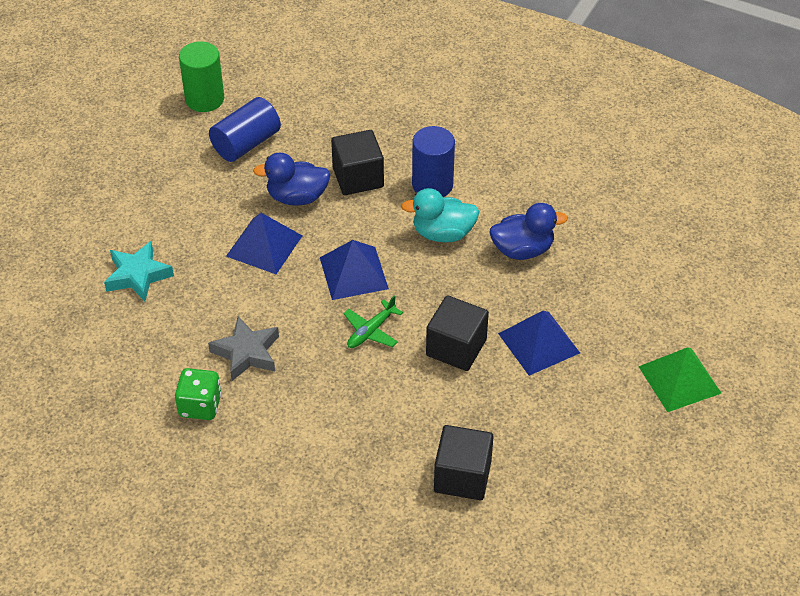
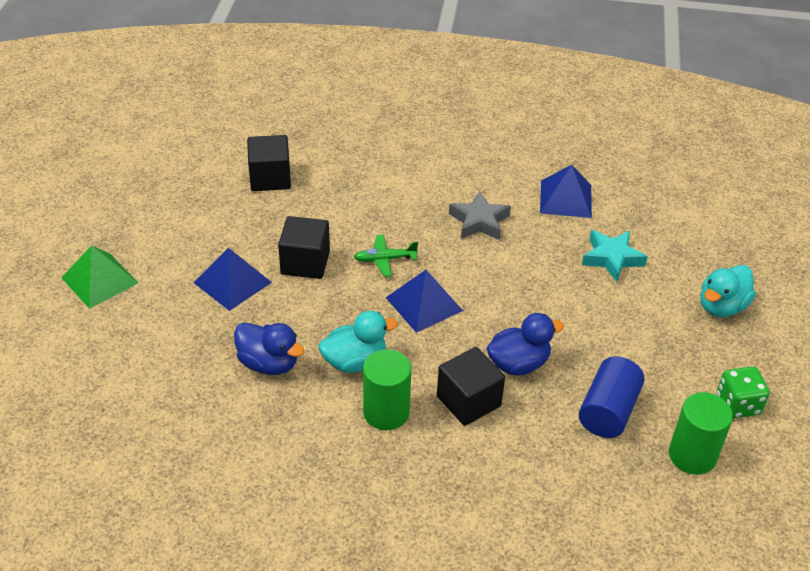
camera: 160 degrees right, 5 degrees down
(75, 203) = (721, 307): none -> turquoise duck
(200, 406) = (491, 180): green dice -> green dice (737, 404)
(264, 246) = (520, 309): blue pyramid -> blue pyramid (565, 198)
(371, 331) = (384, 259): green plane -> green plane turned 120 degrees counterclockwise
(432, 185) = (386, 412): blue cylinder -> green cylinder
(522, 250) = (269, 363): blue duck -> blue duck turned 120 degrees counterclockwise

